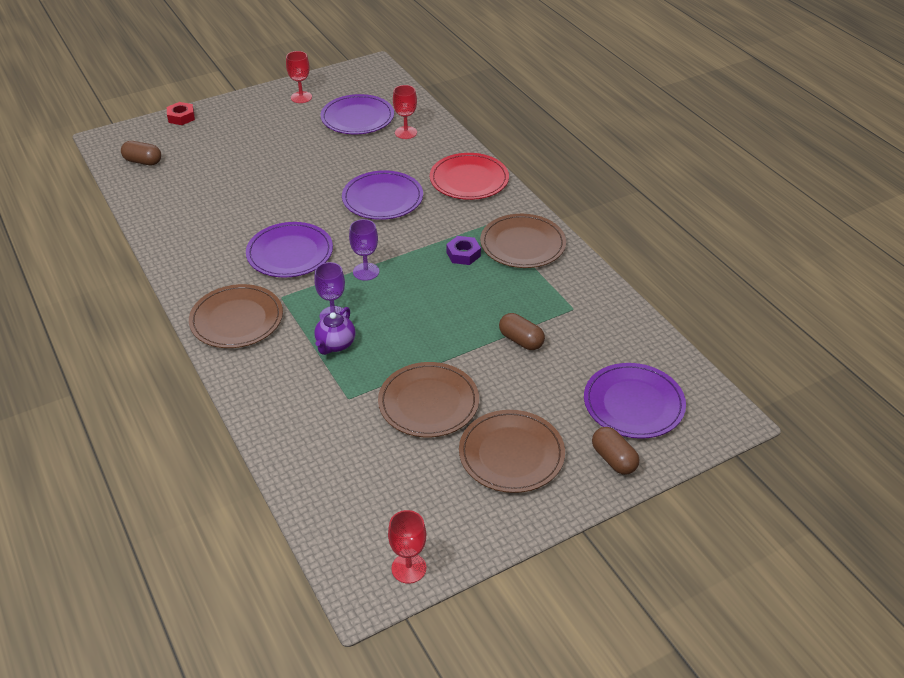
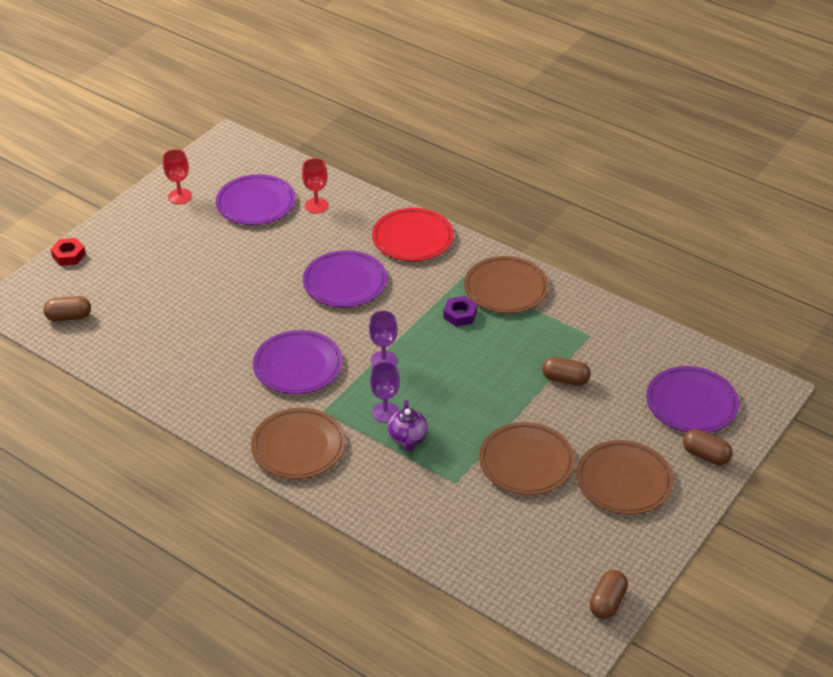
camera: 25 degrees left, 0 degrees up
(409, 568) = (607, 602): red goblet -> brown capsule

